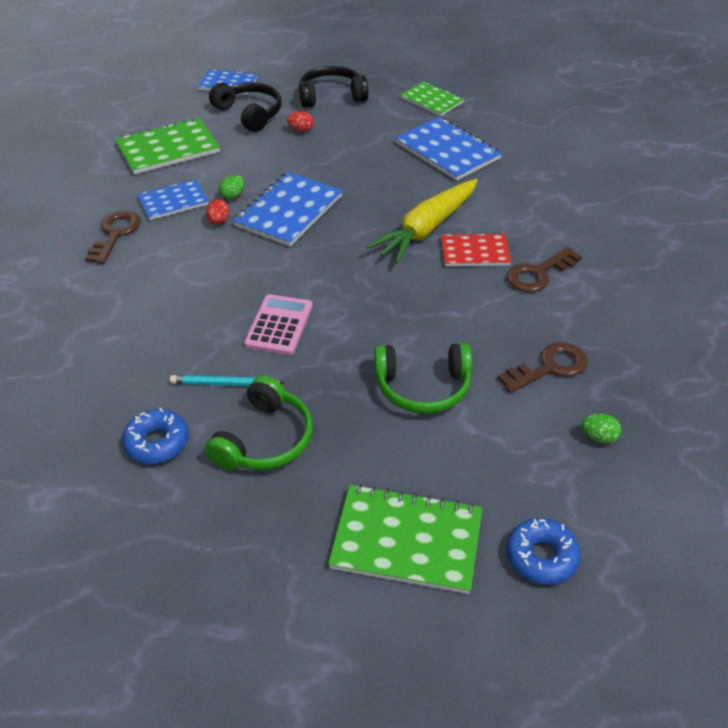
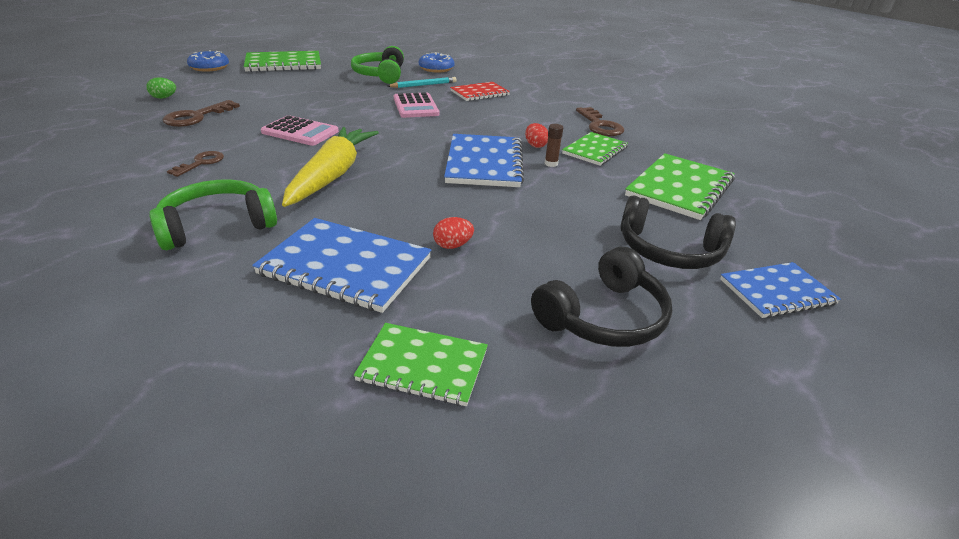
camera: 150 degrees right, 10 degrees down
(173, 201) = (595, 150): blue notebook -> green notebook
(233, 196) = (551, 164): green egg -> brown glue stick
(301, 130) = (575, 245): red egg -> red egg (453, 245)
(423, 387) = (294, 99): green headphones -> green headphones (217, 225)
(436, 303) = (300, 132): none -> pink calculator
(475, 252) = (272, 167): red notebook -> red notebook (479, 93)
(538, 274) = (201, 163): brown key -> brown key, size x0.65

